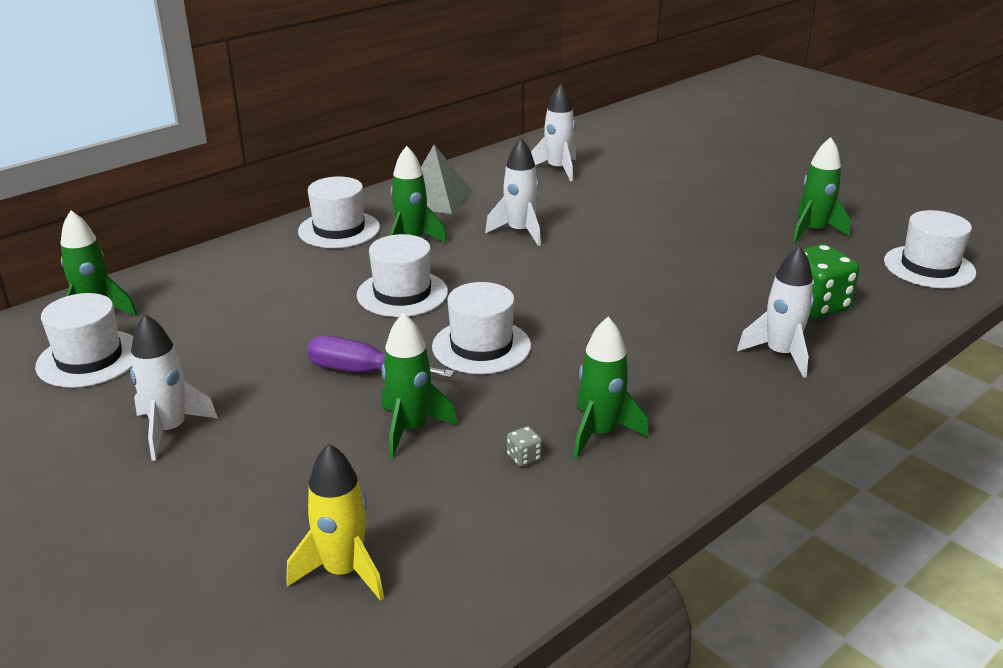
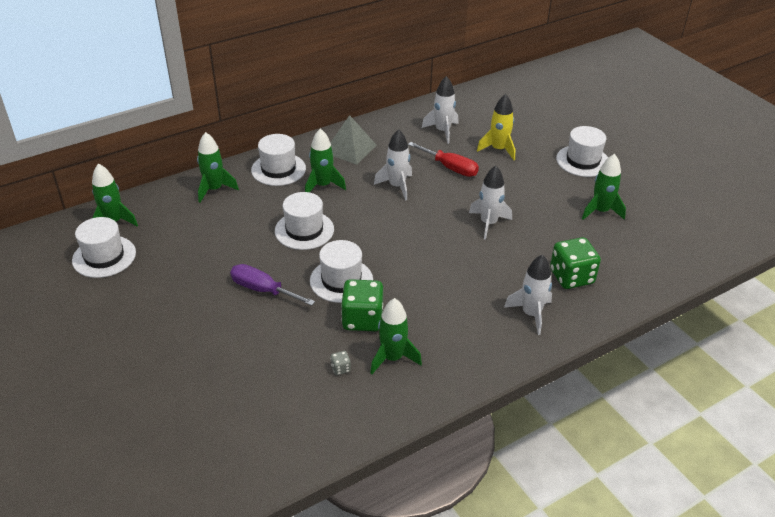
camera: 10 degrees right, 10 degrees up
(170, 430) = (140, 317): white rocket -> white rocket (488, 223)
(343, 571) = (215, 429): yellow rocket -> yellow rocket (498, 149)
(410, 429) = (279, 337): green rocket -> green rocket (214, 189)
(533, 390) = (362, 319): none -> green dice
(586, 206) = (450, 168): none -> red screwdriver
(929, 267) = (668, 254): white hat -> white hat (582, 161)

